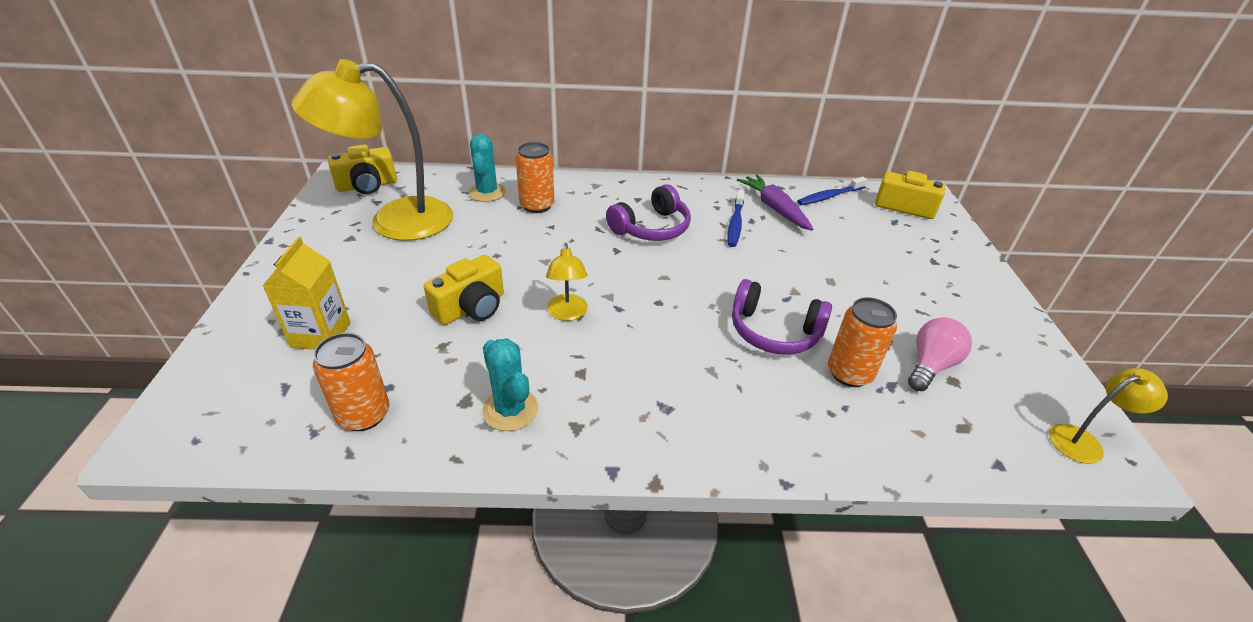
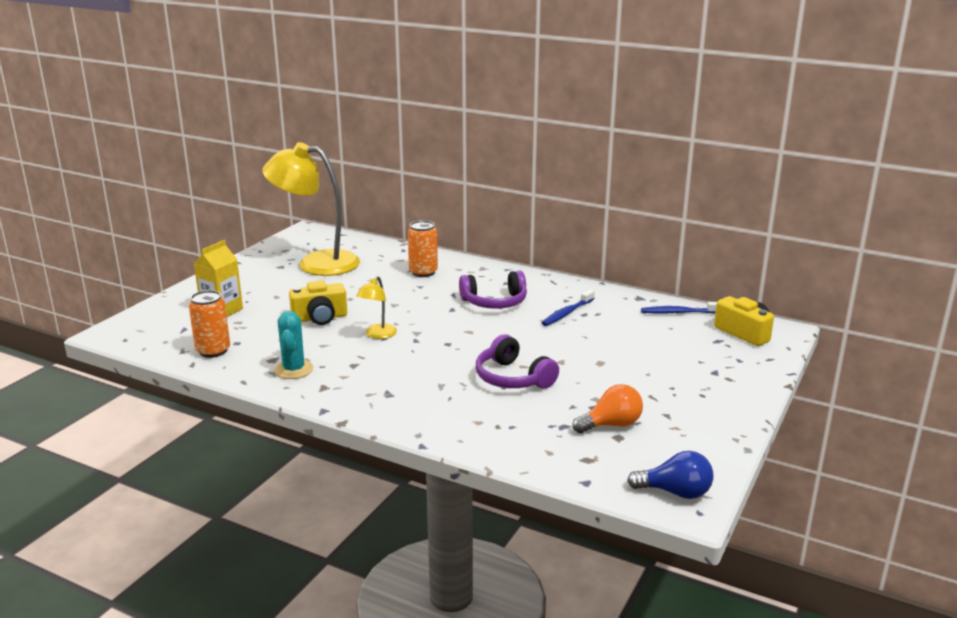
camera: 30 degrees right, 15 degrees down
(367, 185) = (318, 239): yellow camera -> none
(487, 192) = (395, 258): turquoise cactus -> none
(774, 208) = (615, 310): purple carrot -> none
(849, 373) = (539, 412): orange can -> none
(930, 365) = (611, 425): pink light bulb -> orange light bulb
(1084, 441) = (675, 492): yellow lamp -> blue light bulb

